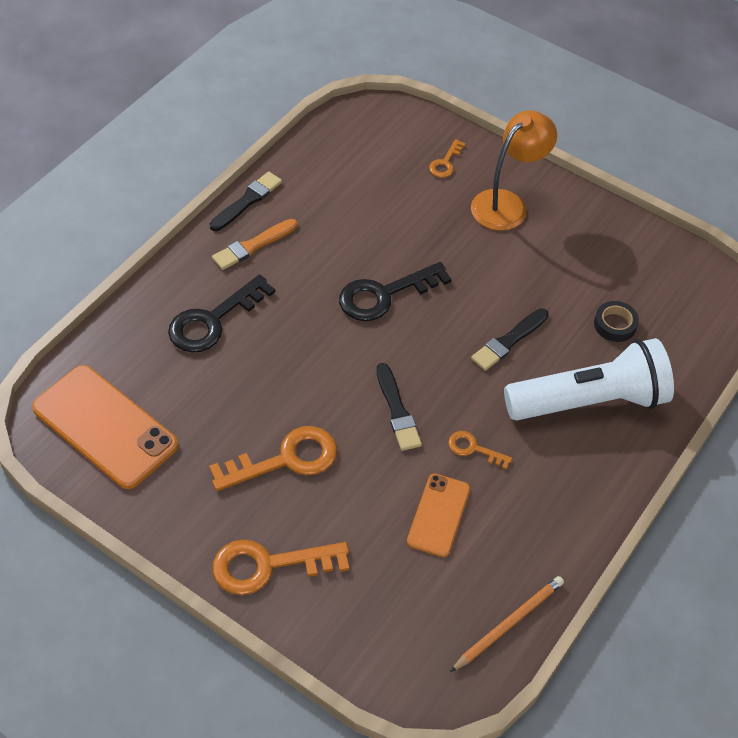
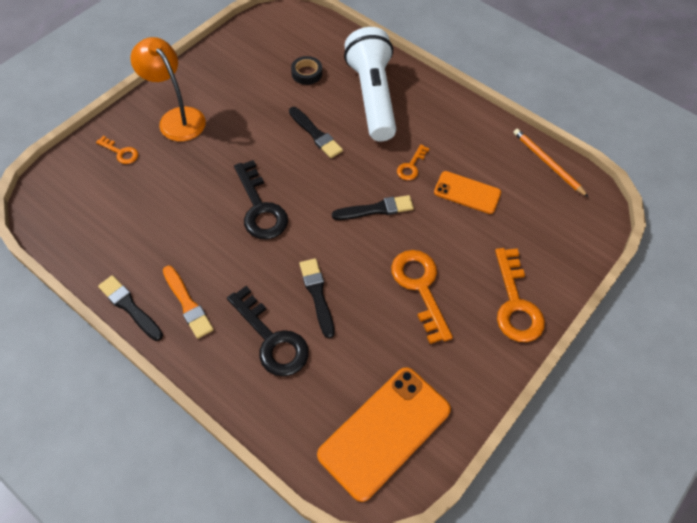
camera: 85 degrees left, 5 degrees up
(270, 357) = (317, 295): none -> black brush

